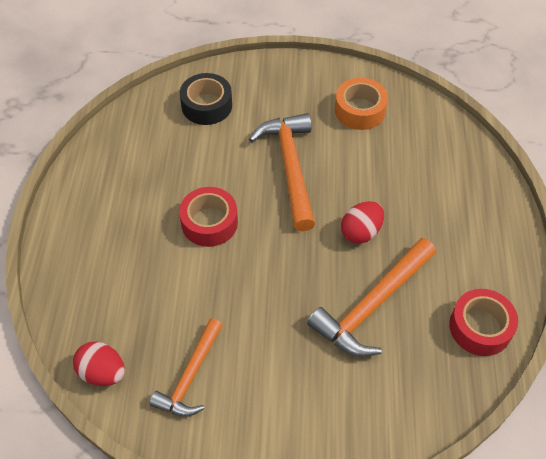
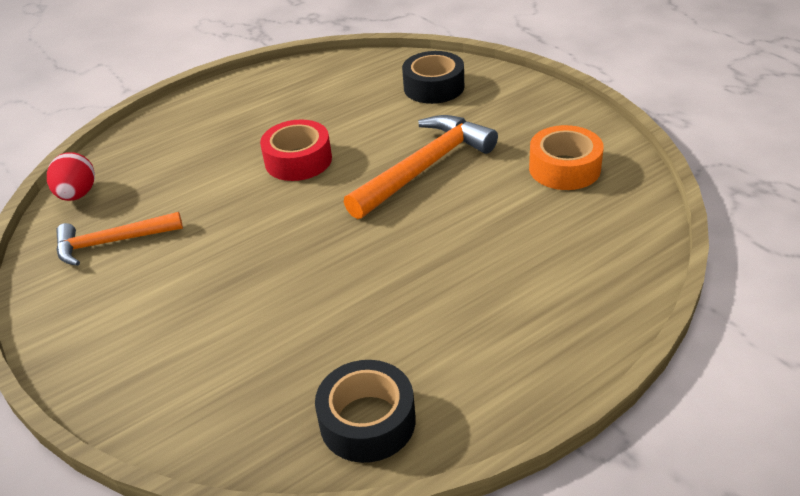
camera: 55 degrees right, 15 degrees down
(361, 232) = (399, 255): red egg -> none
(372, 305) = (308, 314): orange hammer -> none
(480, 327) = (367, 421): red tape -> black tape

